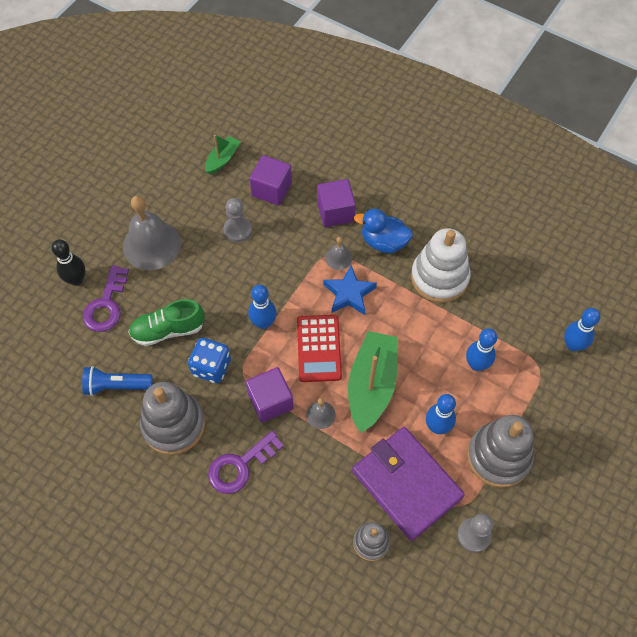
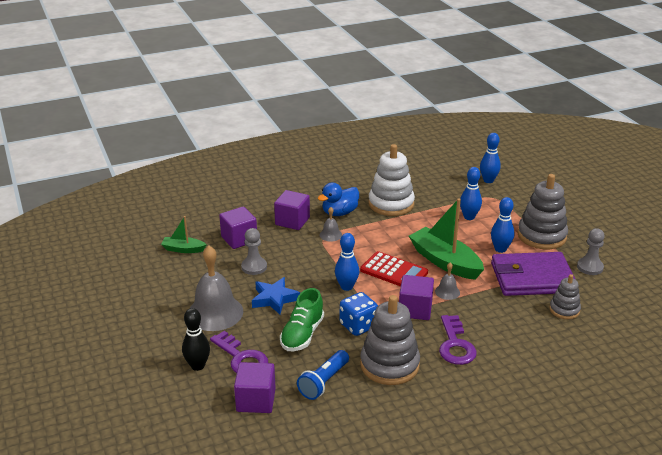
camera: 55 degrees left, 30 degrees down
(62, 349) = (256, 400): none -> purple cube
(222, 159) = (183, 249): green boat -> green boat turned 60 degrees counterclockwise
(349, 294) = (364, 242): blue star -> blue star (274, 299)

